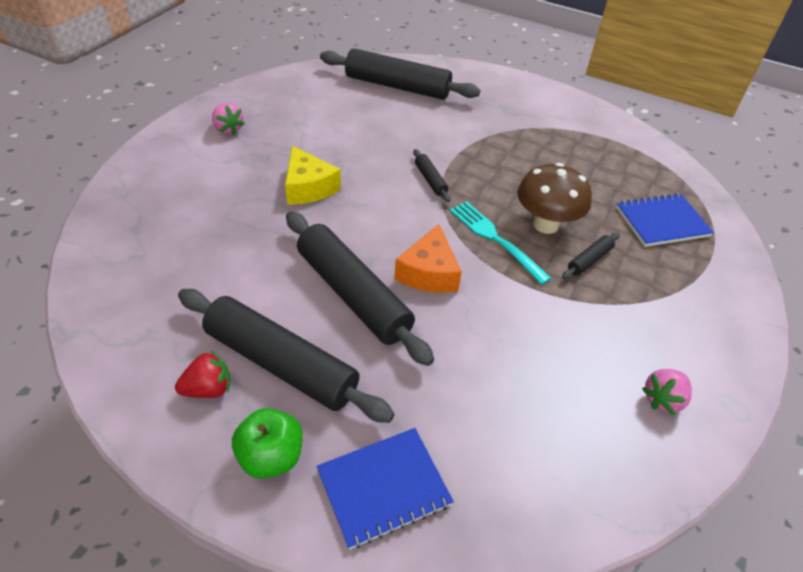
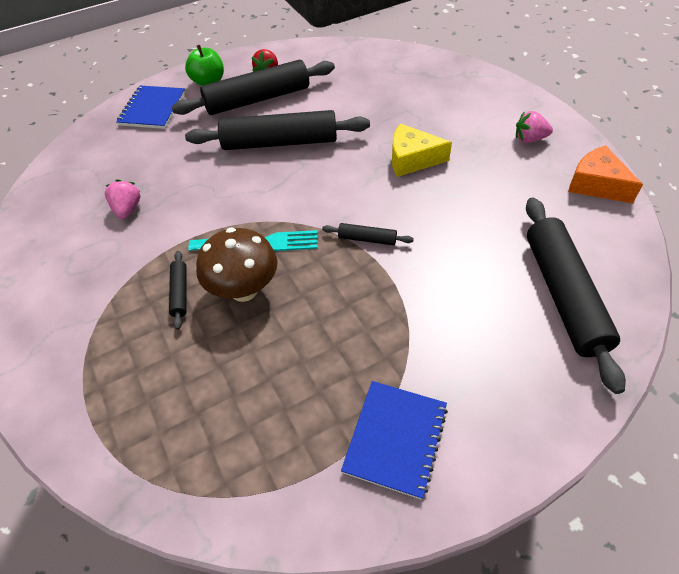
camera: 130 degrees right, 5 degrees up
(397, 86) = (563, 295): black rolling pin -> black rolling pin turned 60 degrees counterclockwise
(429, 273) = (263, 186): orange cheese -> orange cheese (596, 184)
(662, 222) = (158, 397): blue notebook -> blue notebook (395, 439)
(663, 399) = (50, 246): pink strawberry -> pink strawberry (127, 209)

